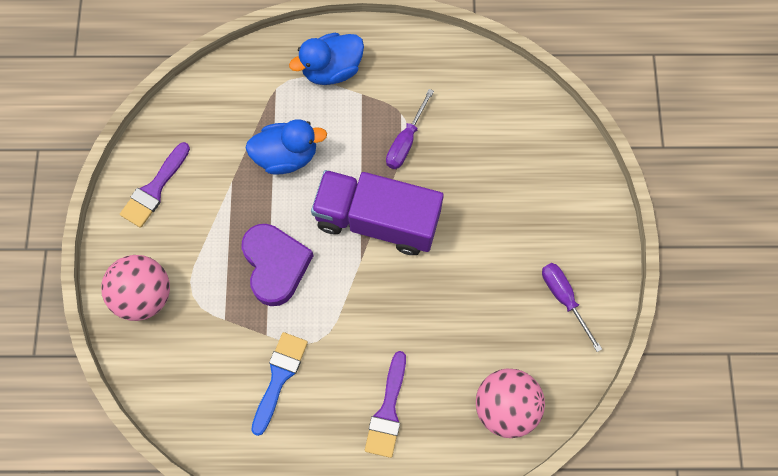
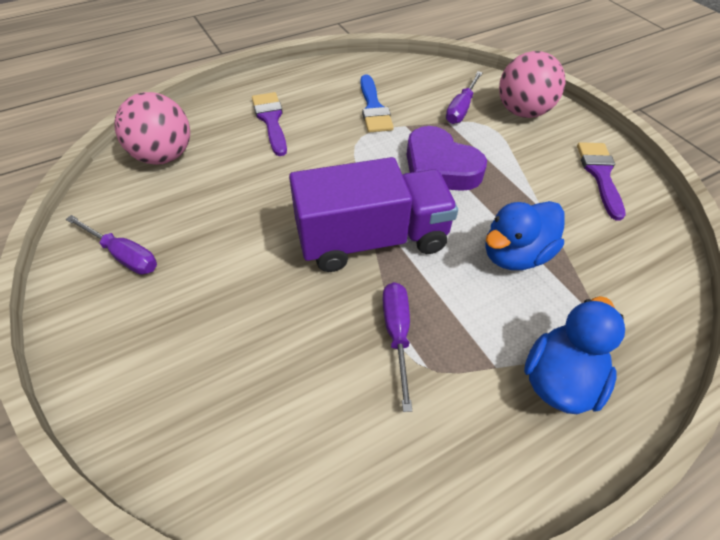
camera: 150 degrees right, 20 degrees down
(197, 331) = (461, 108): none -> purple screwdriver

